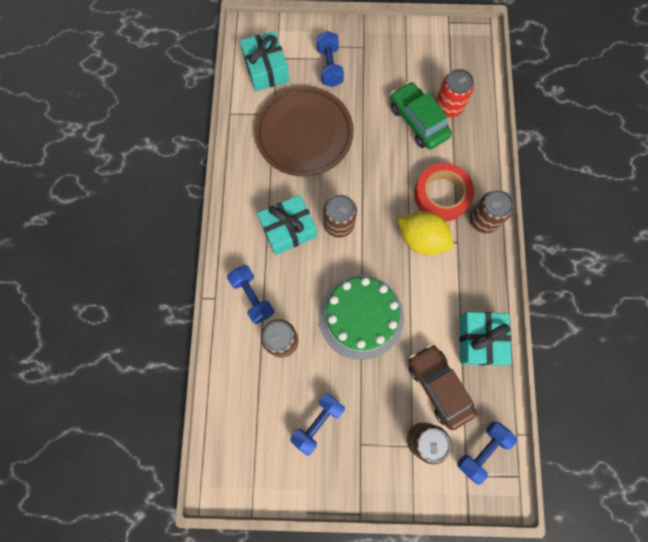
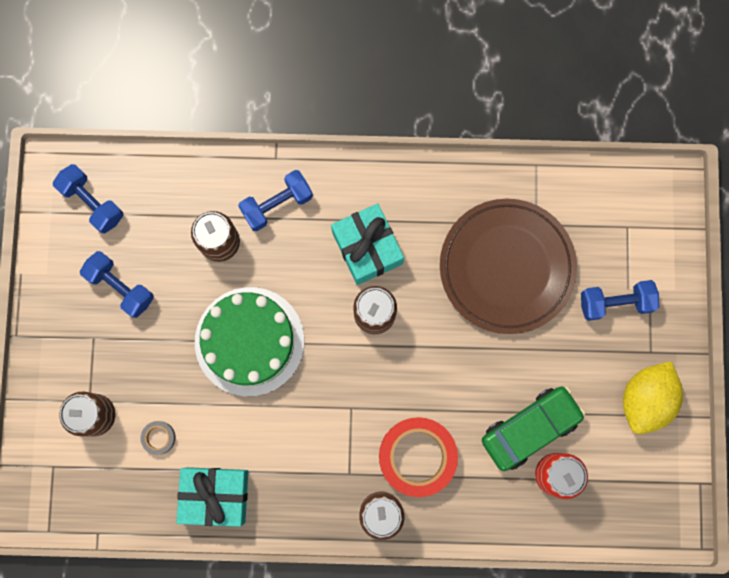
camera: 90 degrees right, 5 degrees up
(266, 69) = (608, 213): turquoise gift -> none
(421, 239) = (353, 425): yellow lemon -> yellow lemon (645, 399)
(438, 386) = (158, 437): brown car -> grey tape
(482, 450) = (80, 488): blue dumbbell -> blue dumbbell (92, 203)

